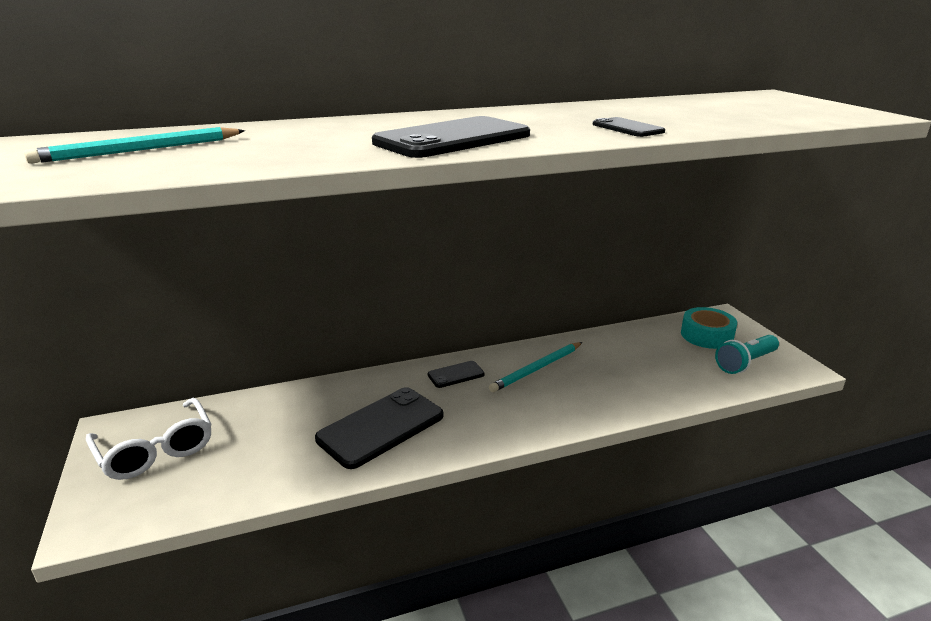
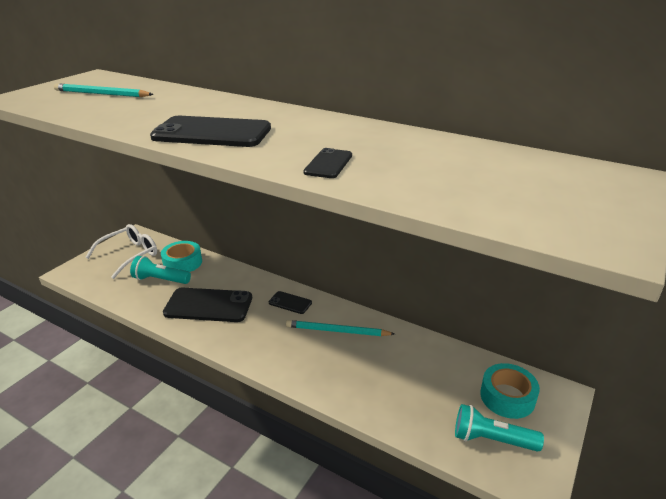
camera: 50 degrees right, 5 degrees up
(156, 450) = (129, 255): white glasses -> white glasses turned 150 degrees counterclockwise
(258, 413) = (182, 263): none -> turquoise tape
(266, 444) = (160, 280): none -> turquoise flashlight

